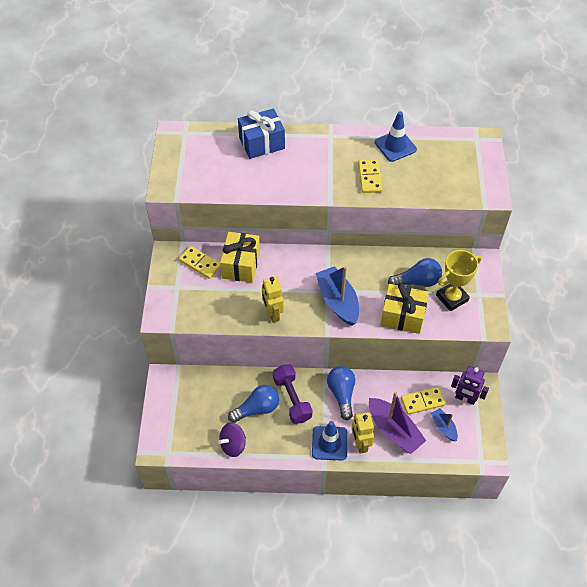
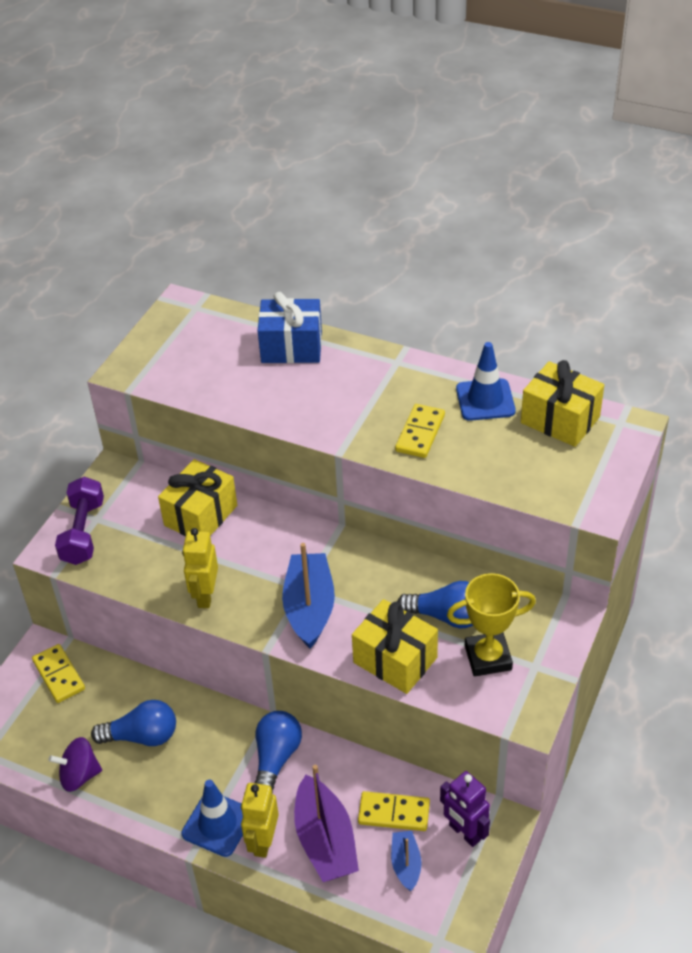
camera: 25 degrees right, 10 degrees down
(200, 263) = (146, 497): yellow domino -> yellow domino (59, 675)
(292, 399) = (199, 740): purple dumbbell -> purple dumbbell (83, 532)
(443, 146) = (560, 420): none -> yellow gift

